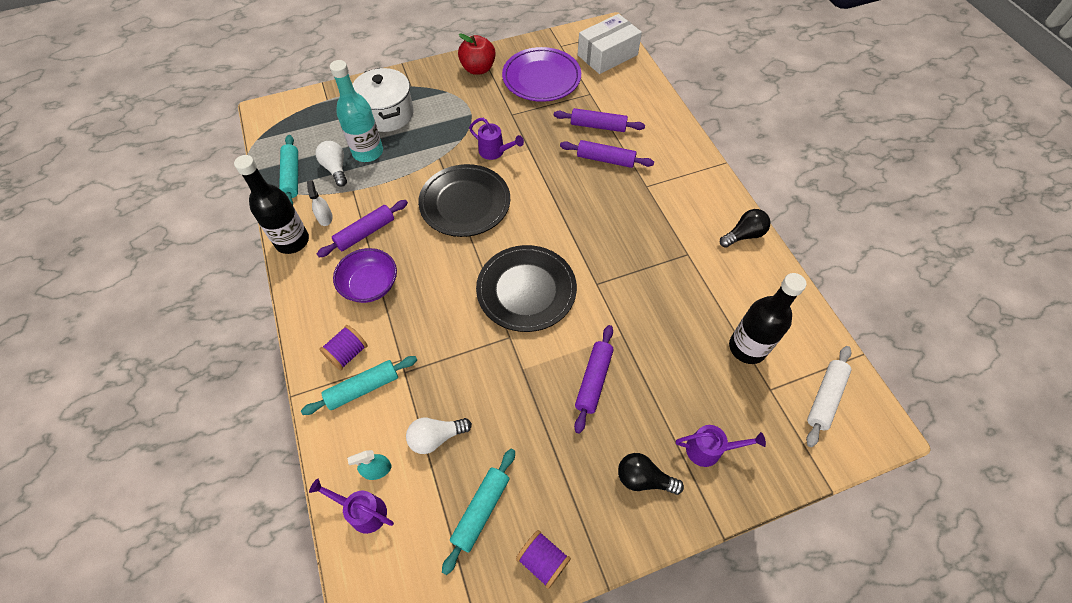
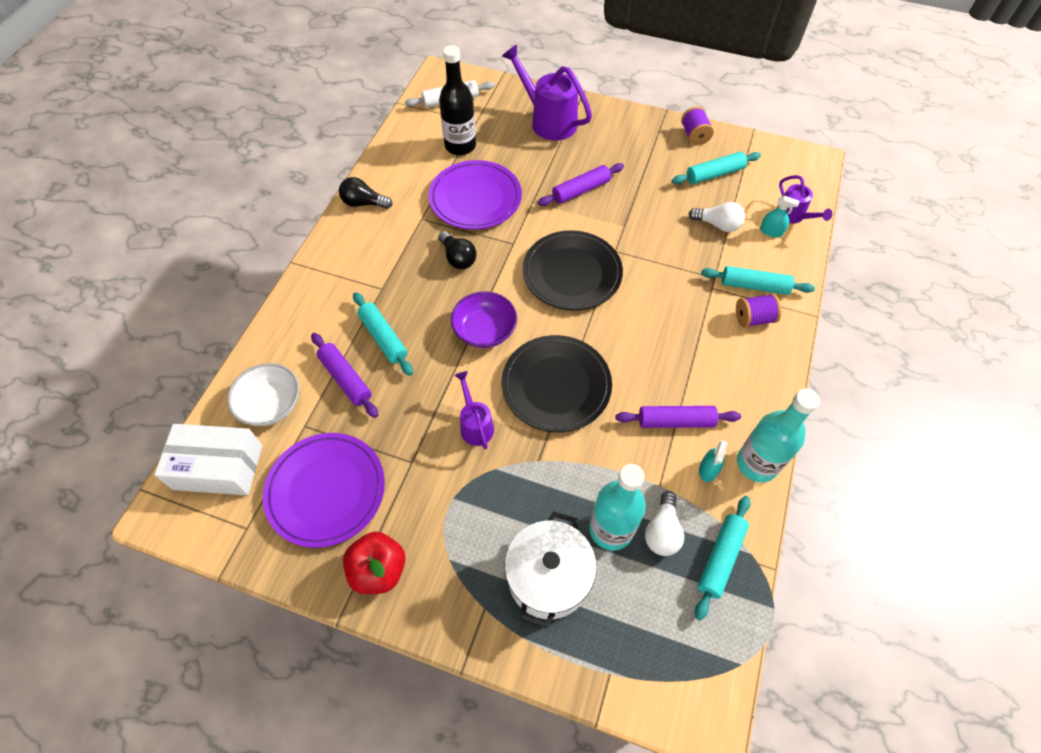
camera: 140 degrees left, 0 degrees up
(292, 241) = (757, 463): black bottle -> turquoise bottle
(325, 217) = (708, 469): white spray bottle -> turquoise spray bottle
(370, 285) = (702, 364): purple bowl -> purple bowl (484, 330)
(605, 159) = (383, 338): purple rolling pin -> turquoise rolling pin
(621, 91) = (271, 404): none -> white bowl
(643, 479) = (601, 132): black light bulb -> black light bulb (458, 258)
(670, 302) = (475, 198): none -> purple plate
(709, 450) = (548, 120): purple watering can -> purple watering can, size x1.79

